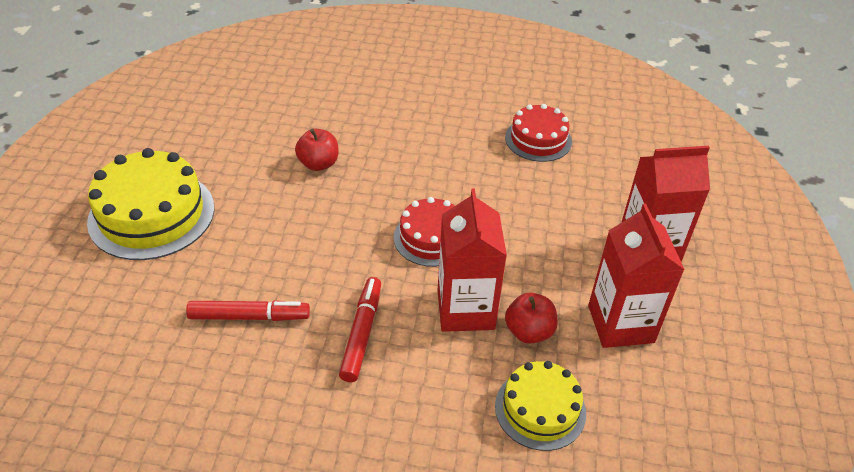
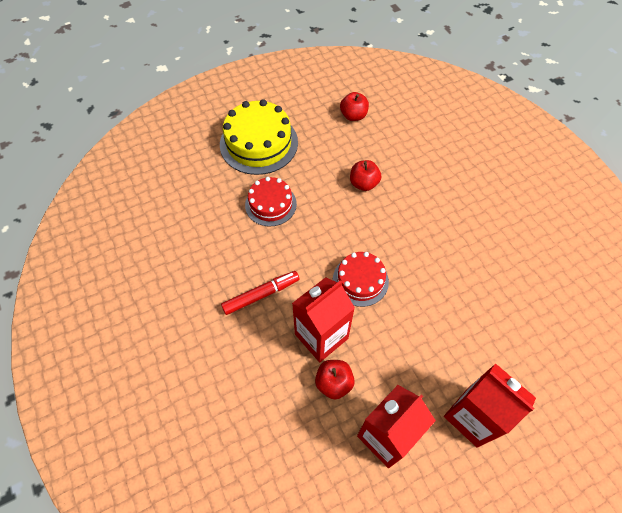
camera: 55 degrees right, 15 degrees up
(223, 118) = (353, 116): none -> red apple
(249, 316) = (230, 235): red marker -> none
(538, 139) = (508, 283): red cake -> red cake (270, 204)
(540, 409) = (281, 425): yellow cake -> none

